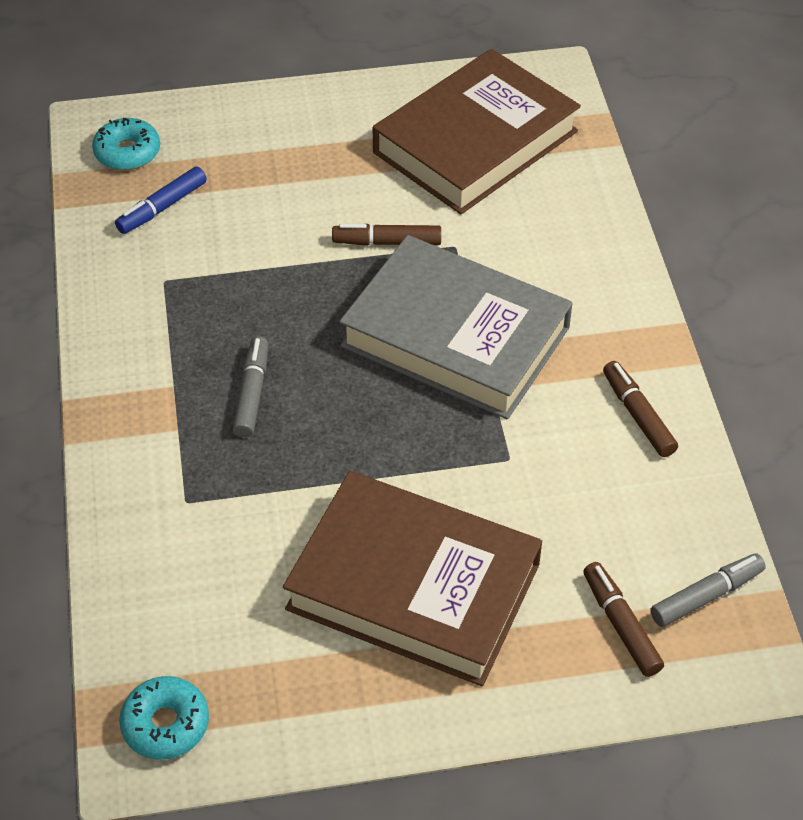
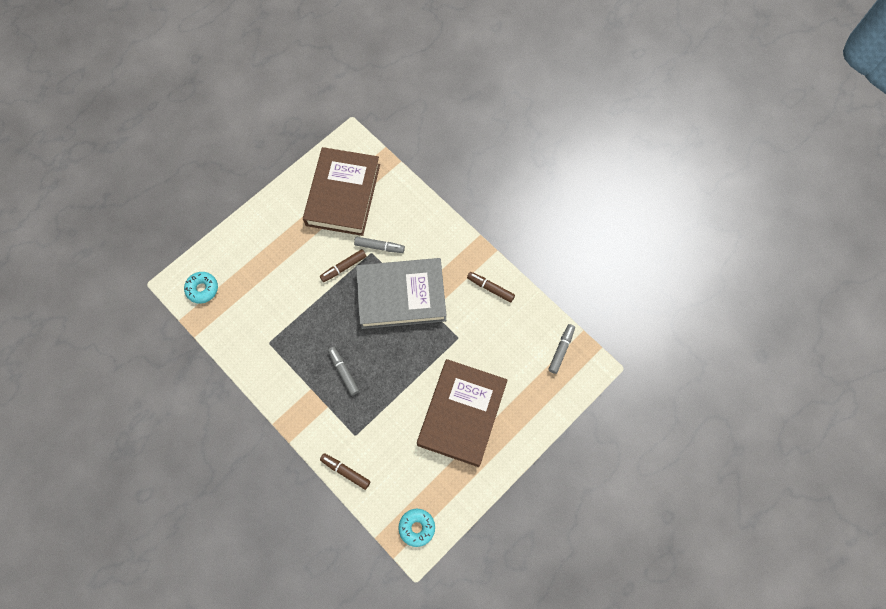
camera: 35 degrees left, 20 degrees up
(162, 207) = (239, 308): blue marker -> none
(414, 586) = (461, 414): brown book -> brown book turned 60 degrees counterclockwise
(477, 245) = (379, 247): none -> grey marker
(621, 624) = (541, 381): brown marker -> brown marker (345, 471)

